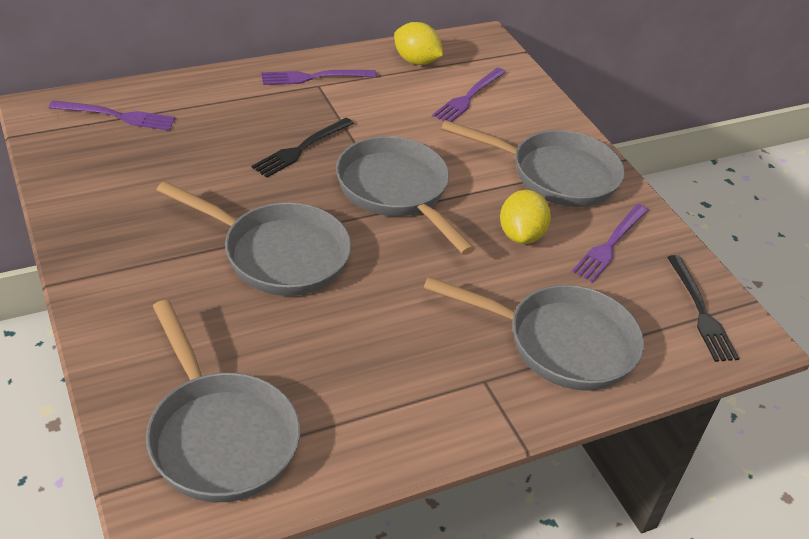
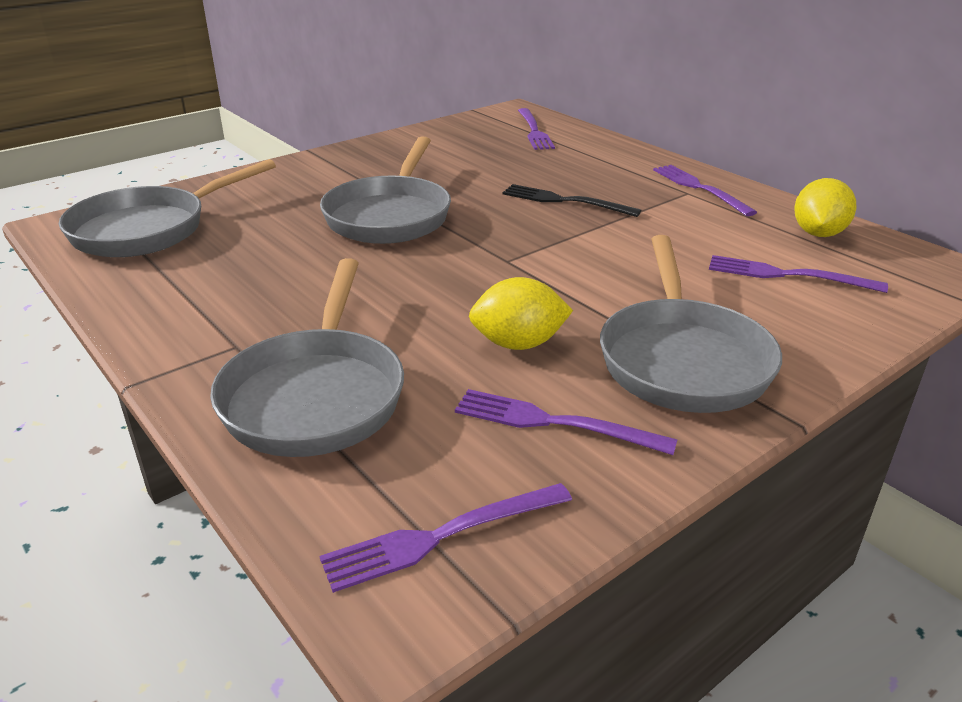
camera: 80 degrees right, 10 degrees down
(396, 192) = (537, 256): grey pan -> none
(701, 312) = (440, 536): black fork -> purple fork

